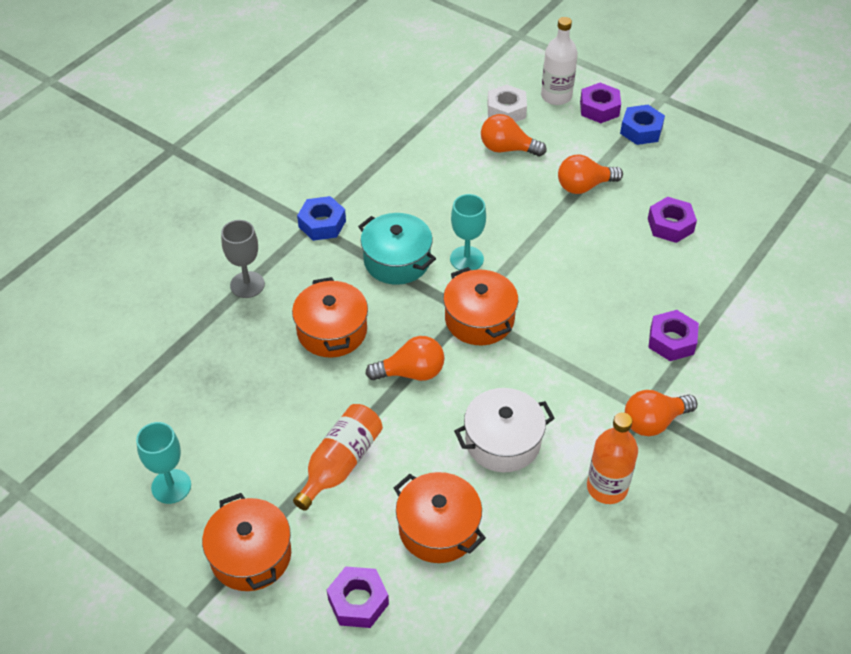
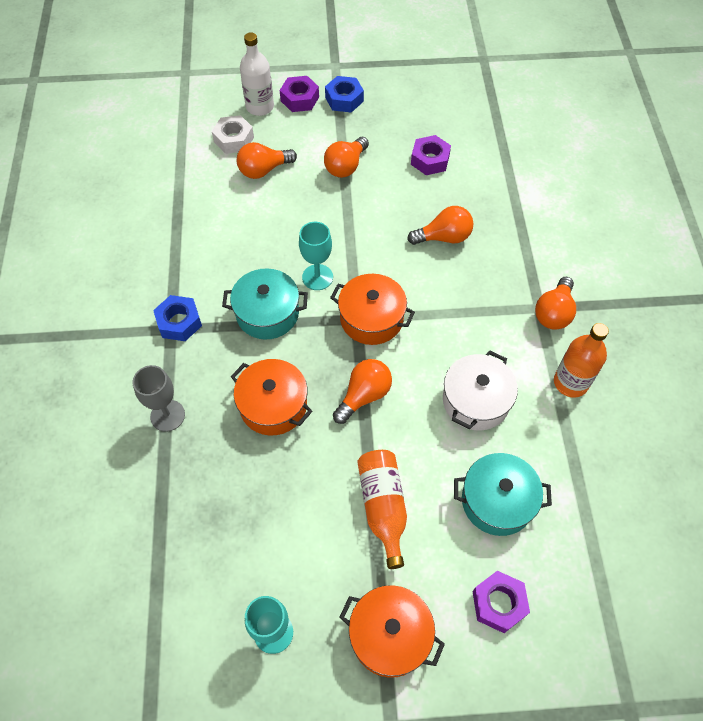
camera: 40 degrees left, 10 degrees up
(438, 528) = (497, 501): orange pot -> turquoise pot
(614, 296) = (444, 237): none -> orange light bulb
(672, 341) = (509, 245): purple nut -> none

